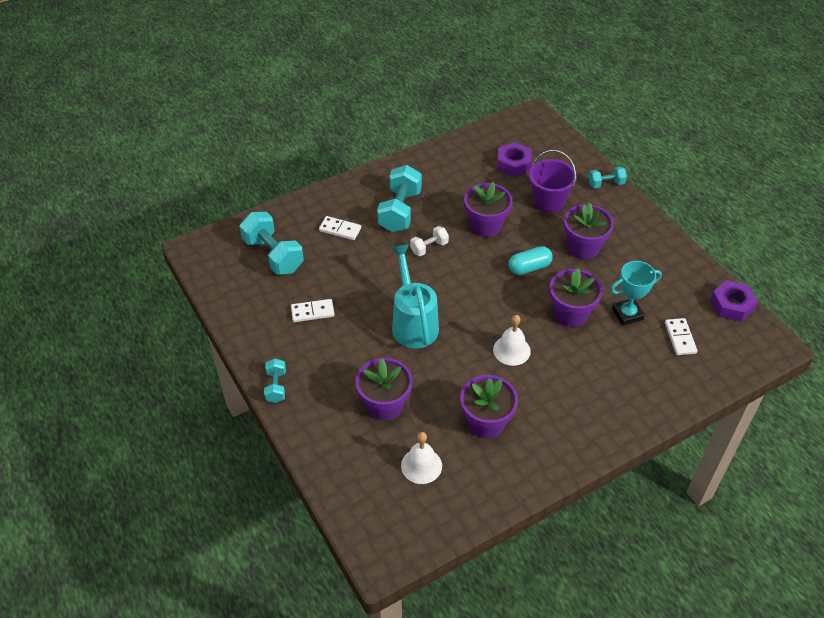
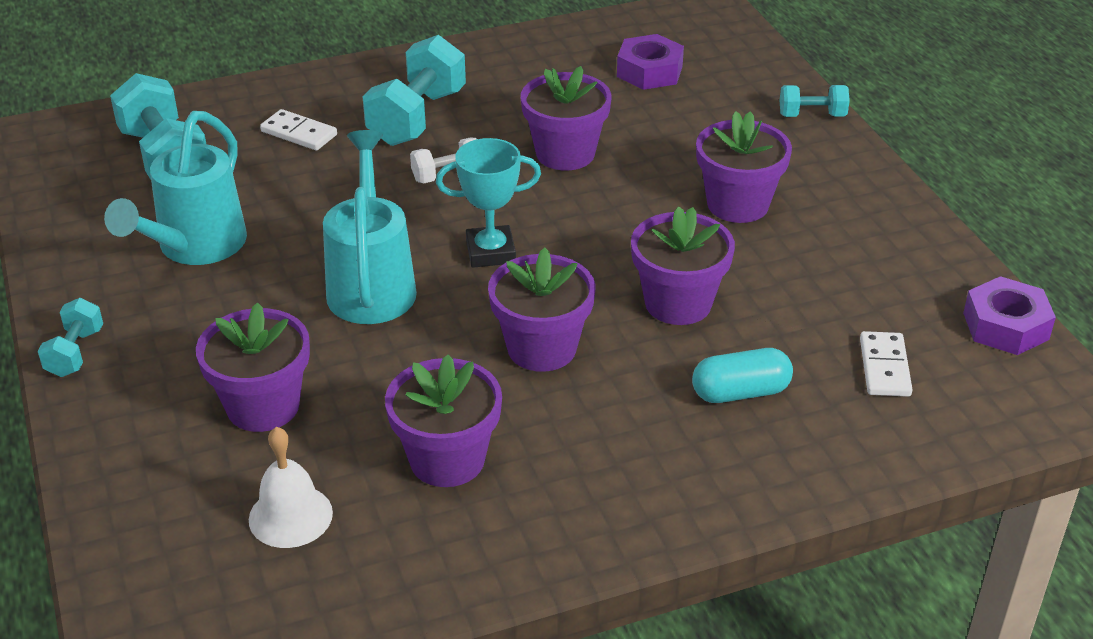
camera: 10 degrees right, 10 degrees down
(312, 312) = (195, 247): white domino -> turquoise watering can
(511, 350) = (542, 348): white bell -> purple flower pot
(529, 267) = (623, 224): turquoise capsule -> turquoise capsule (740, 392)
(548, 202) = (695, 131): purple bucket -> none
(627, 314) = (789, 317): turquoise trophy -> turquoise trophy (490, 252)

